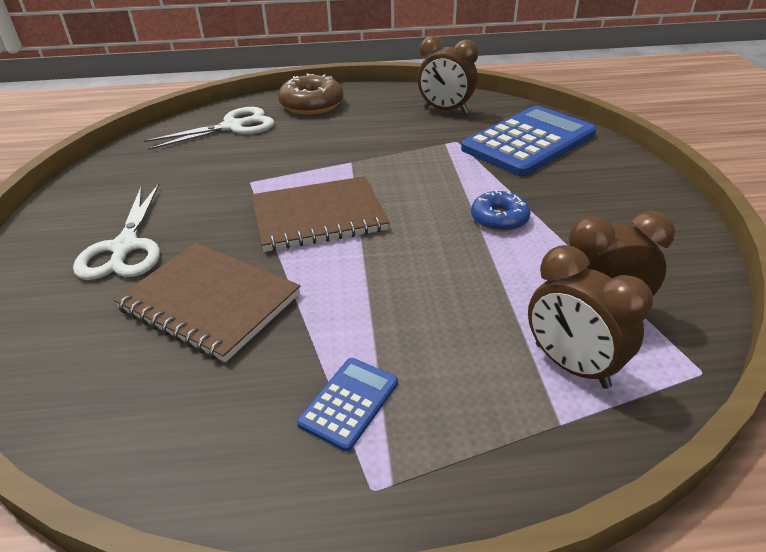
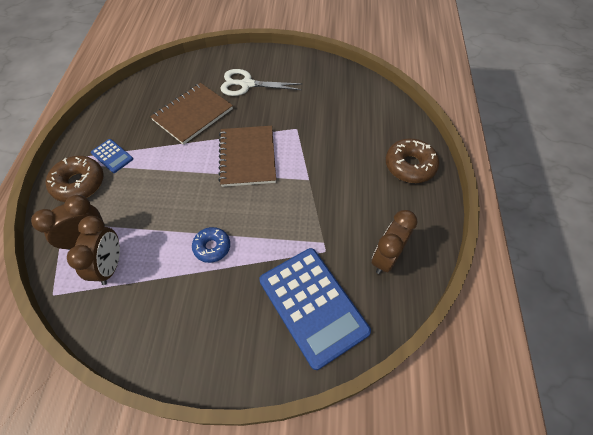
camera: 100 degrees right, 20 degrees up
(233, 127) = (376, 120): white scissors -> none
(448, 438) = (79, 184): none -> brown donut

